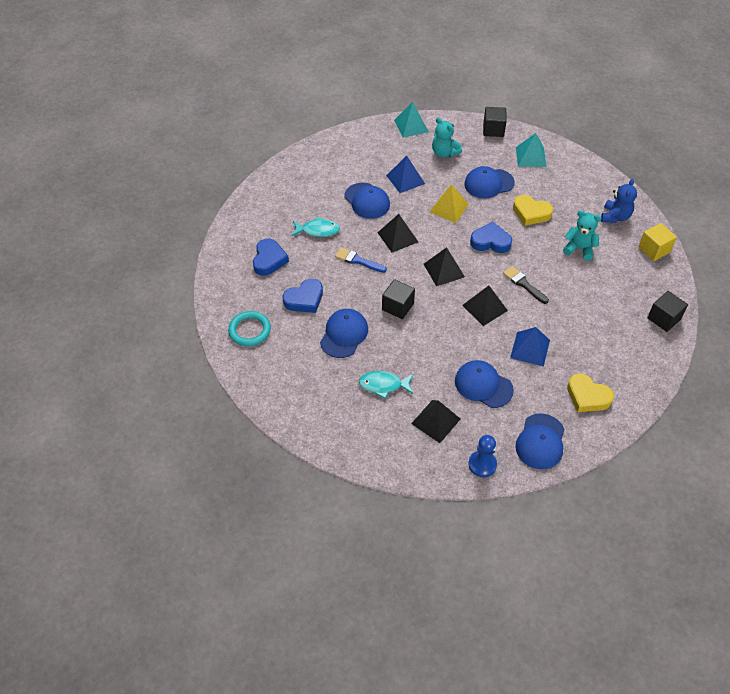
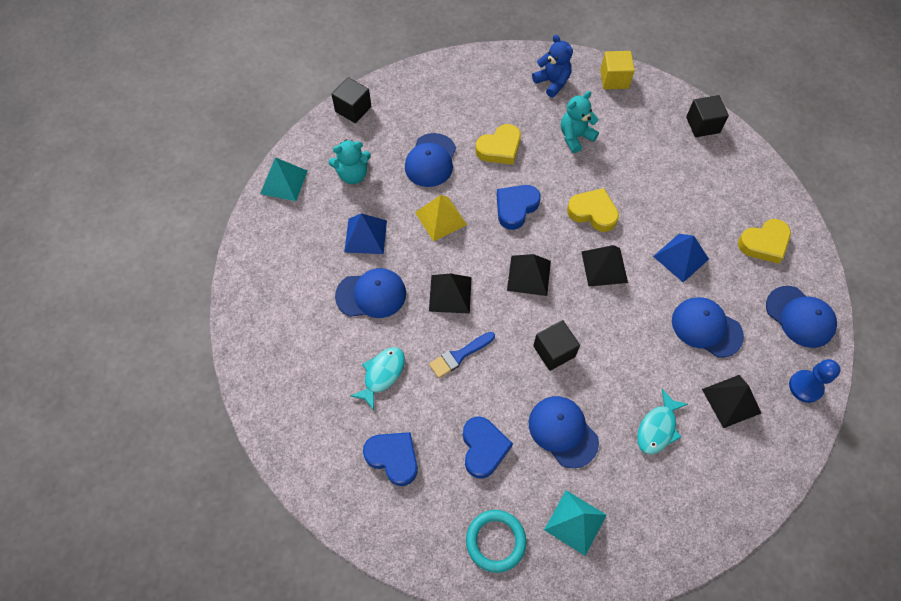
camera: 60 degrees left, 10 degrees up
(483, 385) = (706, 328): blue cap -> blue cap turned 60 degrees clockwise
(524, 284) = (593, 212): black brush -> yellow heart
(531, 157) = (419, 100): turquoise pyramid -> turquoise pyramid (575, 522)

